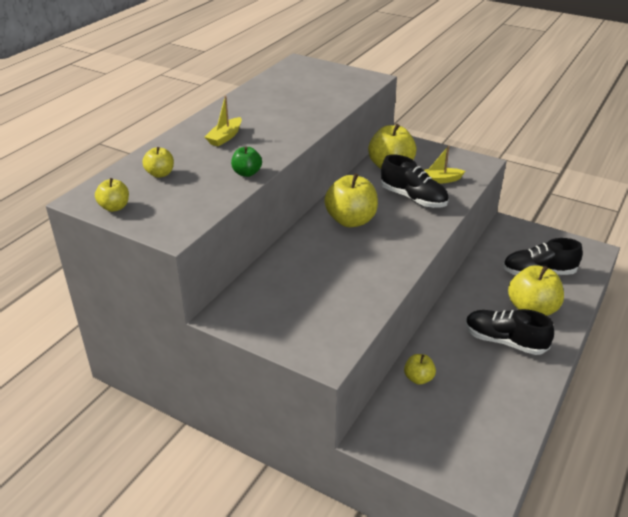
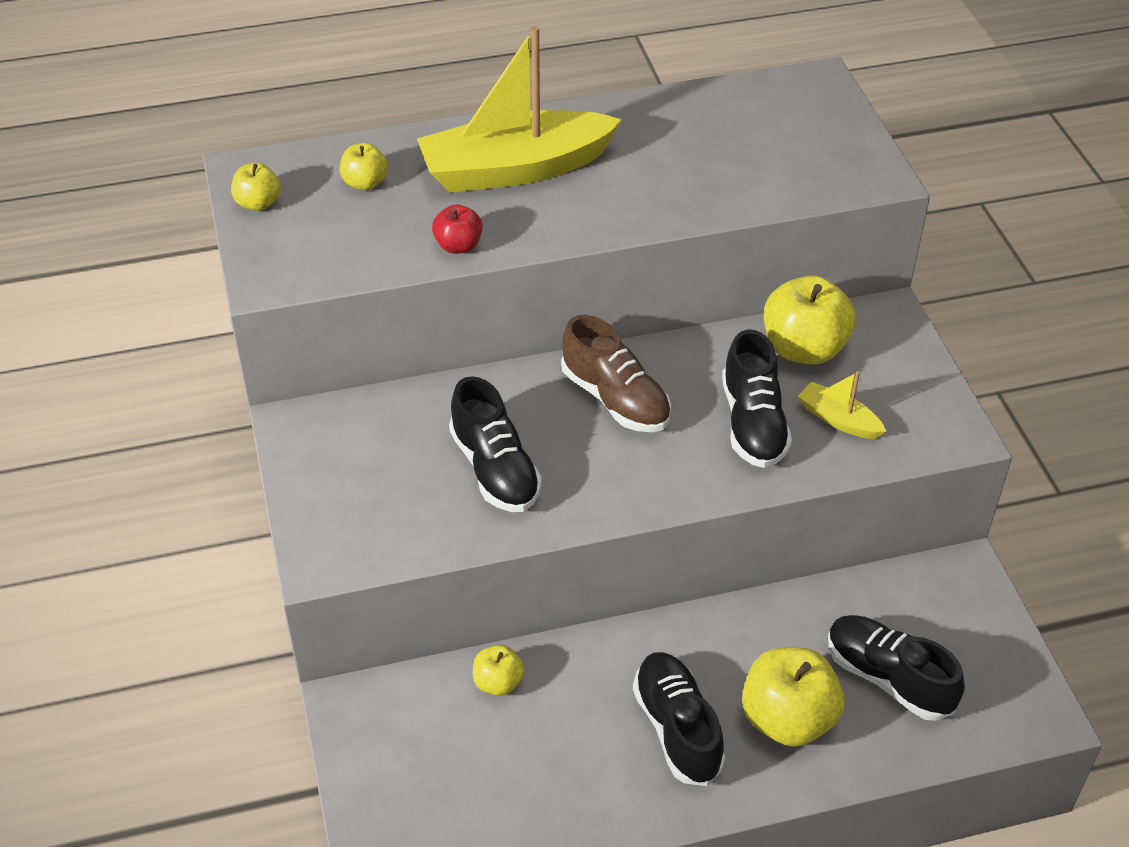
camera: 45 degrees right, 10 degrees up
(225, 137) = (515, 169): yellow boat -> yellow boat, size x2.25
(247, 173) = (458, 246): green apple -> red apple
(344, 273) = (495, 469): none -> black shoe
(351, 220) = (615, 399): yellow apple -> brown shoe

